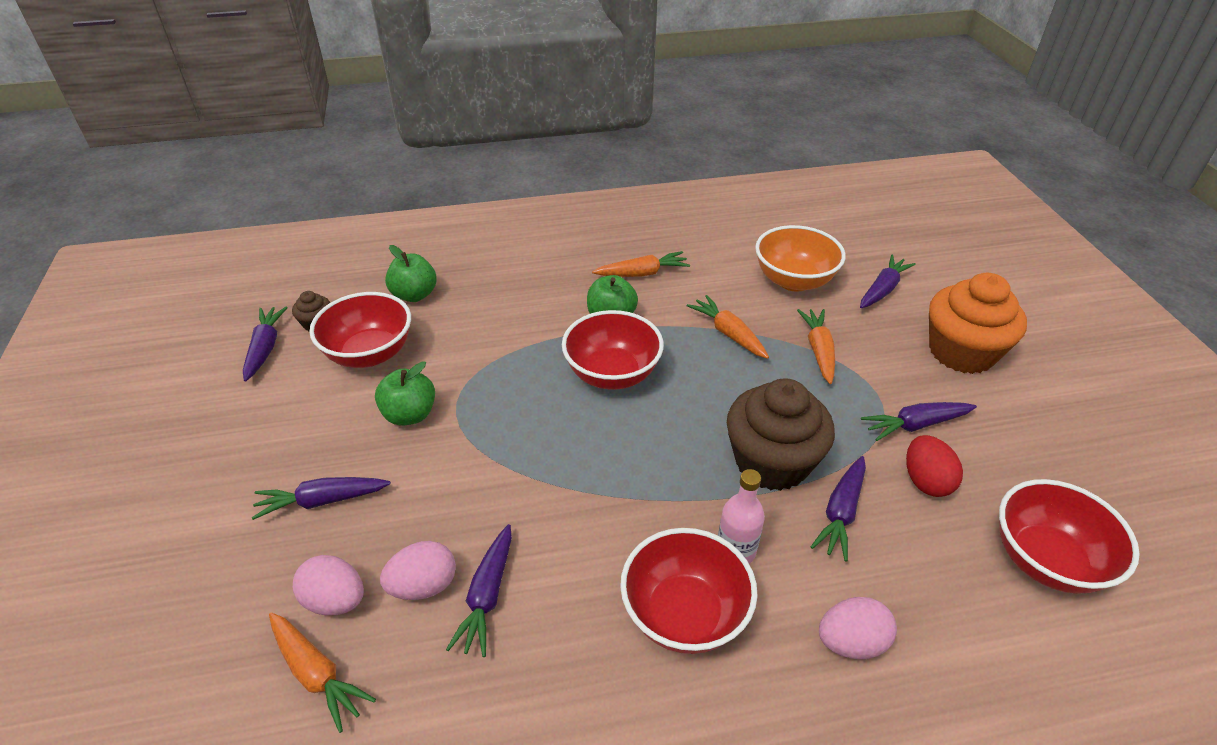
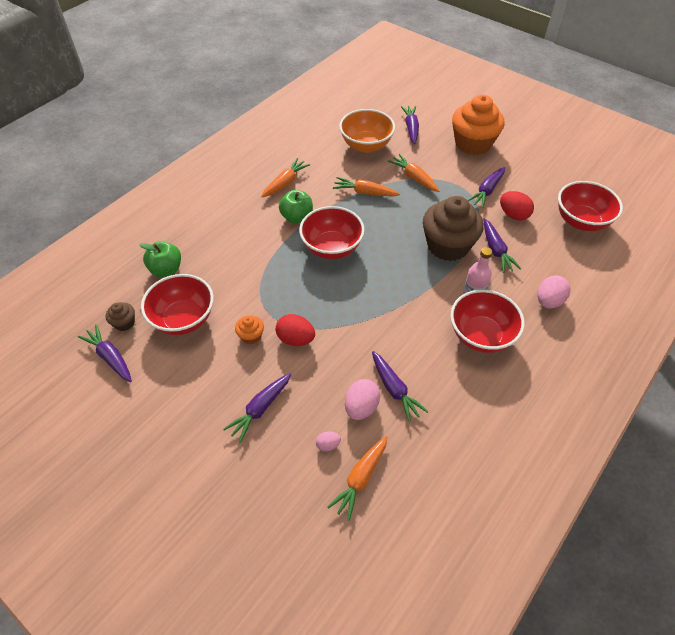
camera: 40 degrees left, 10 degrees up
(317, 674) = (360, 479): orange carrot -> orange carrot turned 120 degrees clockwise
(335, 600) = (328, 445): pink egg -> pink egg, size x0.55
(410, 414) = (251, 336): green apple -> orange cupcake
(450, 450) = (296, 339): none -> red egg

